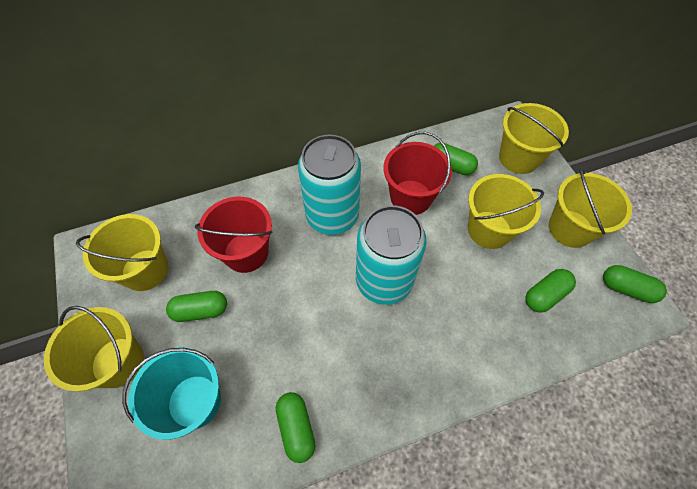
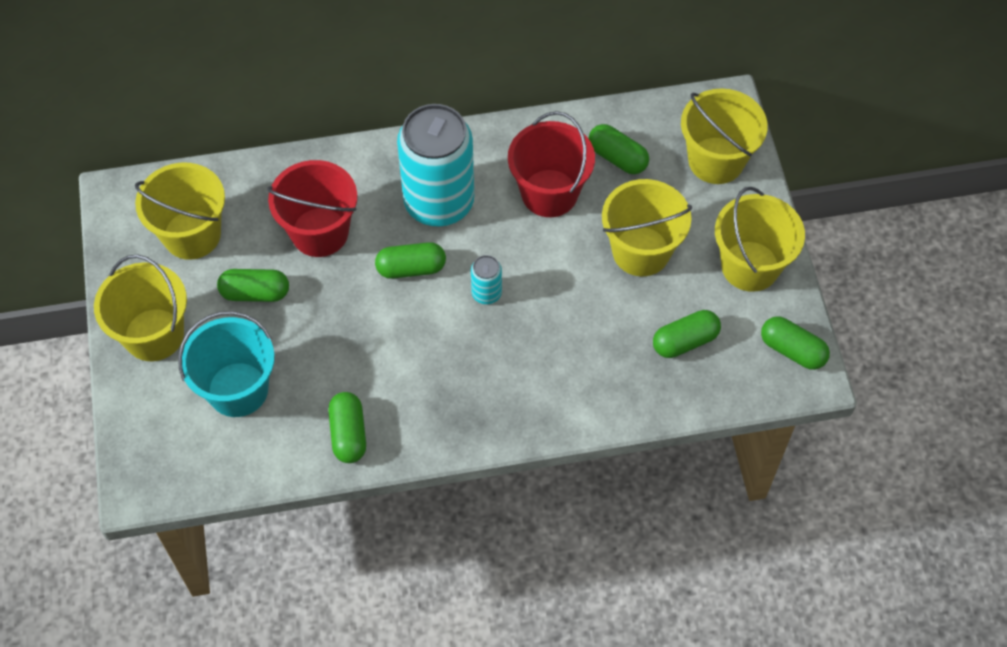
camera: 10 degrees right, 0 degrees up
(321, 270) = (411, 268): none -> green capsule
(384, 281) = (486, 293): turquoise can -> turquoise can, size x0.42

